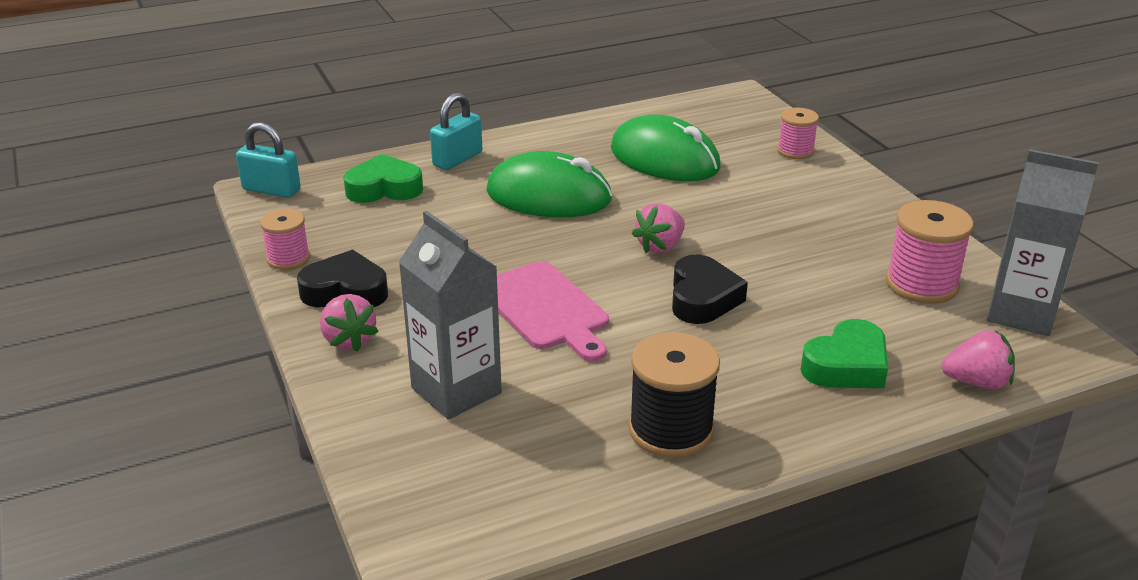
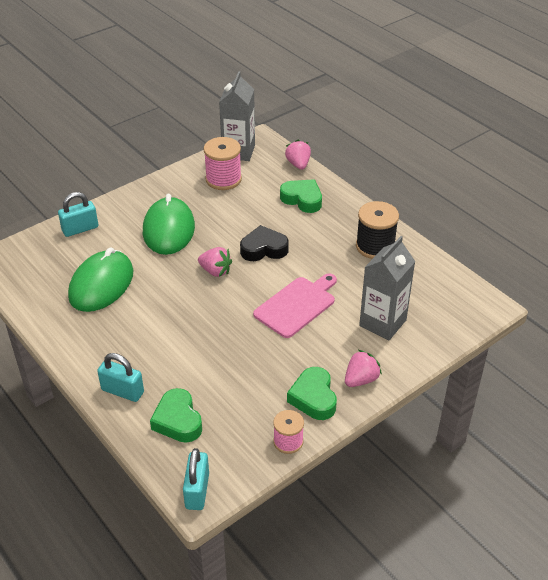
camera: 105 degrees left, 10 degrees up
(345, 291) = (313, 398): black heart -> green heart
(549, 196) = (167, 330): green mouse -> green mouse (168, 229)
(795, 151) = (80, 229): pink spool -> turquoise padlock

